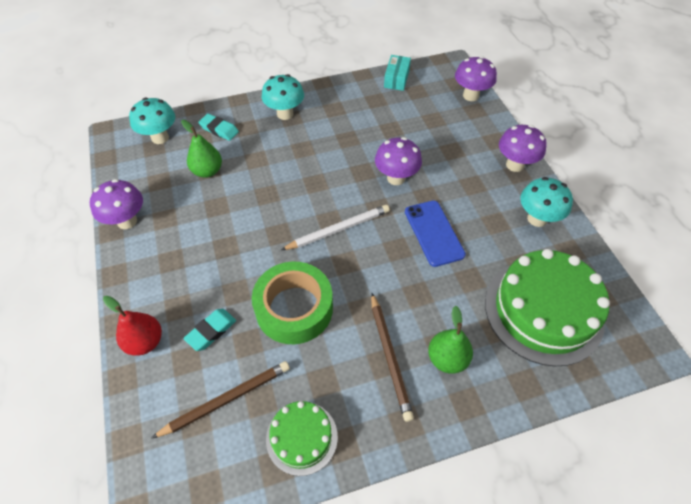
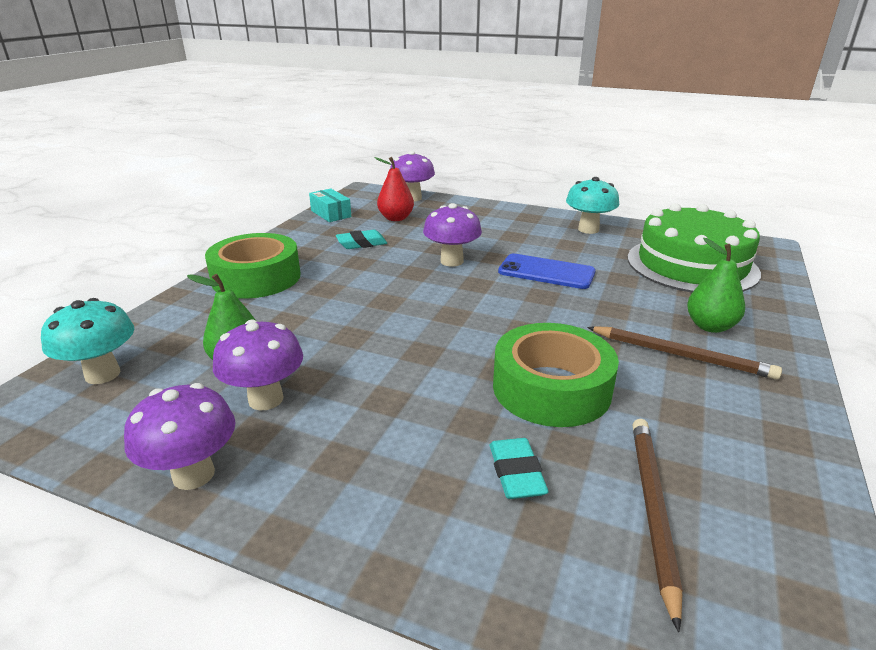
camera: 50 degrees left, 25 degrees down
(145, 342) = (462, 559): red pear -> red pear (396, 218)
(219, 129) = (189, 325): turquoise eraser -> turquoise eraser (361, 243)
(285, 114) = (256, 277): turquoise mushroom -> green tape
(302, 437) = (760, 465): green cake -> none
(338, 229) = (472, 315): white pencil -> none
(515, 165) = (518, 214): purple mushroom -> purple mushroom (266, 399)

